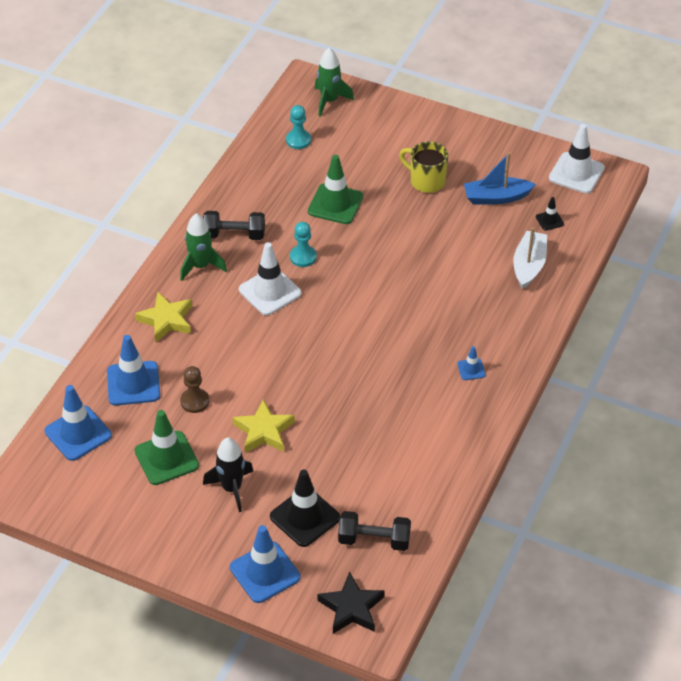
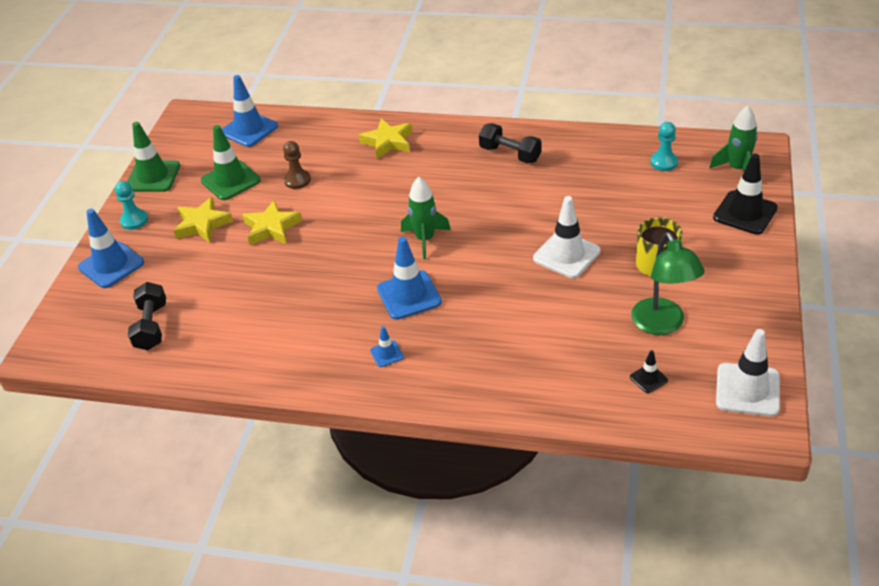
camera: 80 degrees right, 5 degrees down
(133, 383) = (309, 143): blue traffic cone -> blue traffic cone (409, 295)
(201, 266) = (461, 145): green rocket -> green rocket (425, 239)
(231, 488) = (202, 224): black rocket -> yellow star
(234, 235) = (510, 154): black dumbbell -> black dumbbell turned 45 degrees counterclockwise
(270, 291) = (445, 192): white traffic cone -> white traffic cone (566, 255)
(303, 257) = (500, 202): turquoise pawn -> turquoise pawn (134, 220)
(305, 517) = (174, 275): black traffic cone -> black traffic cone (745, 213)
(335, 204) = (585, 207): green traffic cone -> green traffic cone (153, 177)
(351, 608) = (72, 328): black star -> none
(496, 197) = (662, 325): blue boat -> green lamp
(529, 265) = (564, 373): white boat -> none

